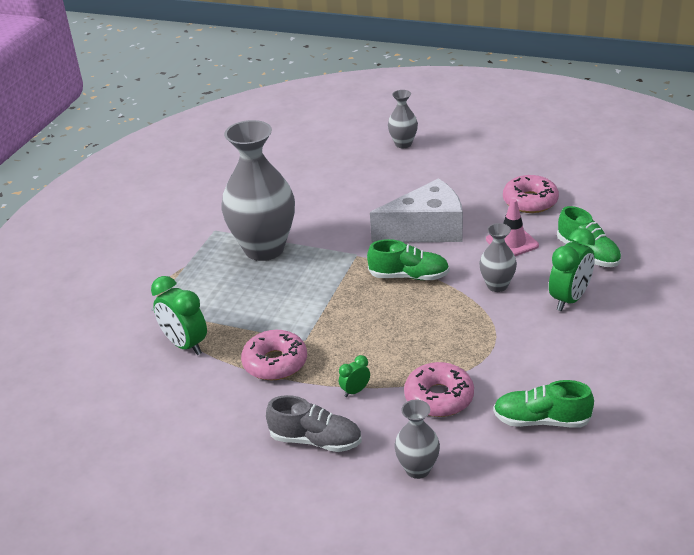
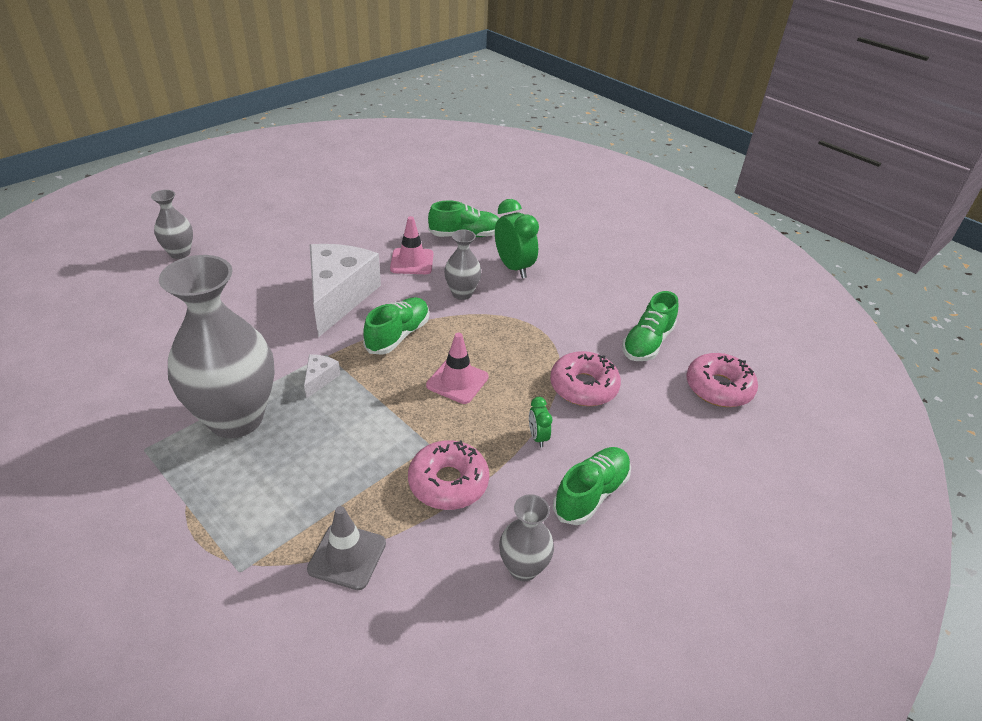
camera: 70 degrees left, 5 degrees up
(185, 345) = (347, 556): green clock -> grey traffic cone
(316, 440) = (591, 494): grey shoe -> green shoe
(329, 263) = (320, 379): none -> white cheese
(383, 326) = (457, 381): none -> pink traffic cone
(417, 469) = (668, 437): grey vase -> grey vase (523, 568)
(530, 201) = (366, 229): pink donut -> pink donut (718, 388)

